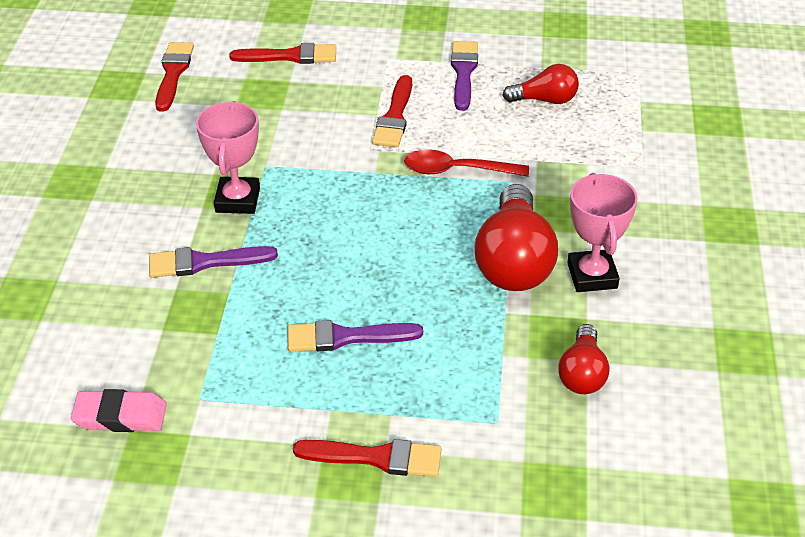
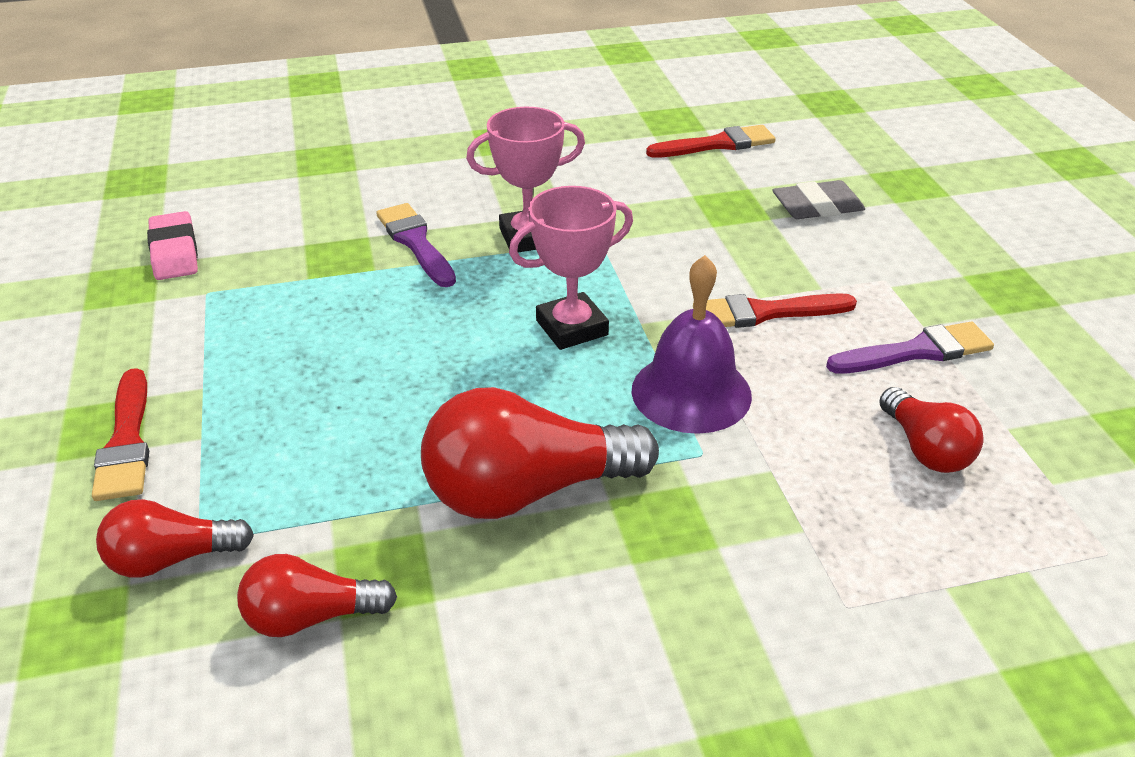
camera: 70 degrees right, 5 degrees down
(290, 56) = (817, 207): red brush -> grey eraser
(346, 337) = (326, 370): purple brush -> none
(456, 170) = (691, 392): red spoon -> purple bell
(509, 437) = (172, 559): none -> red light bulb
(592, 276) = (532, 588): pink trophy -> pink trophy (571, 328)

